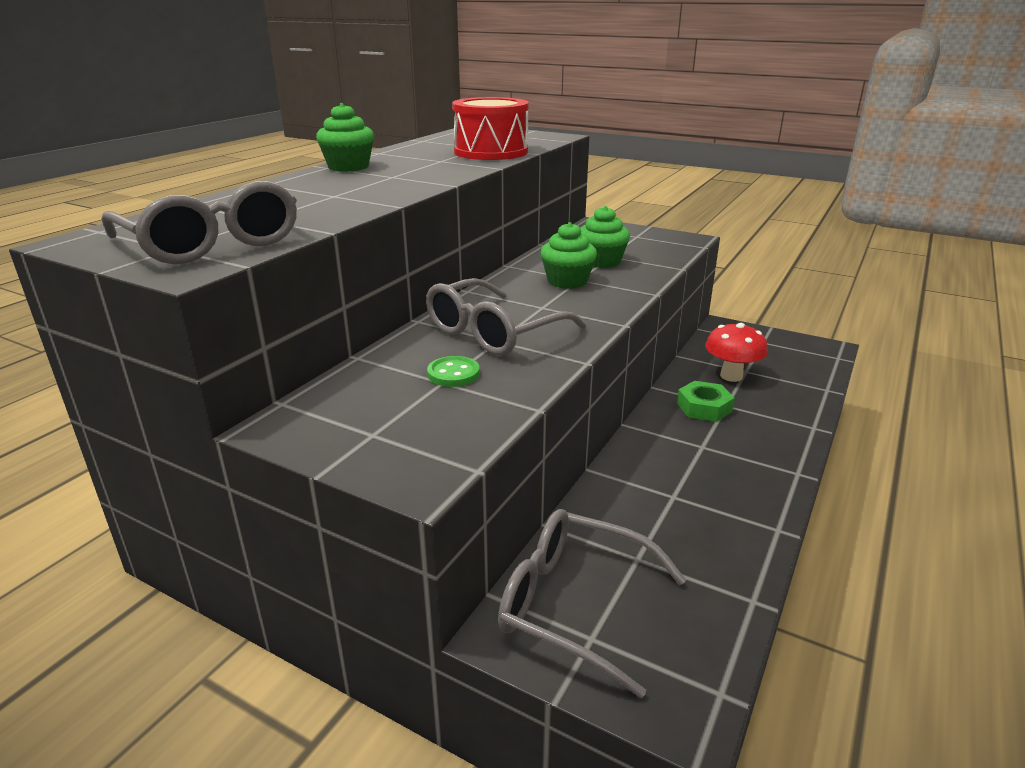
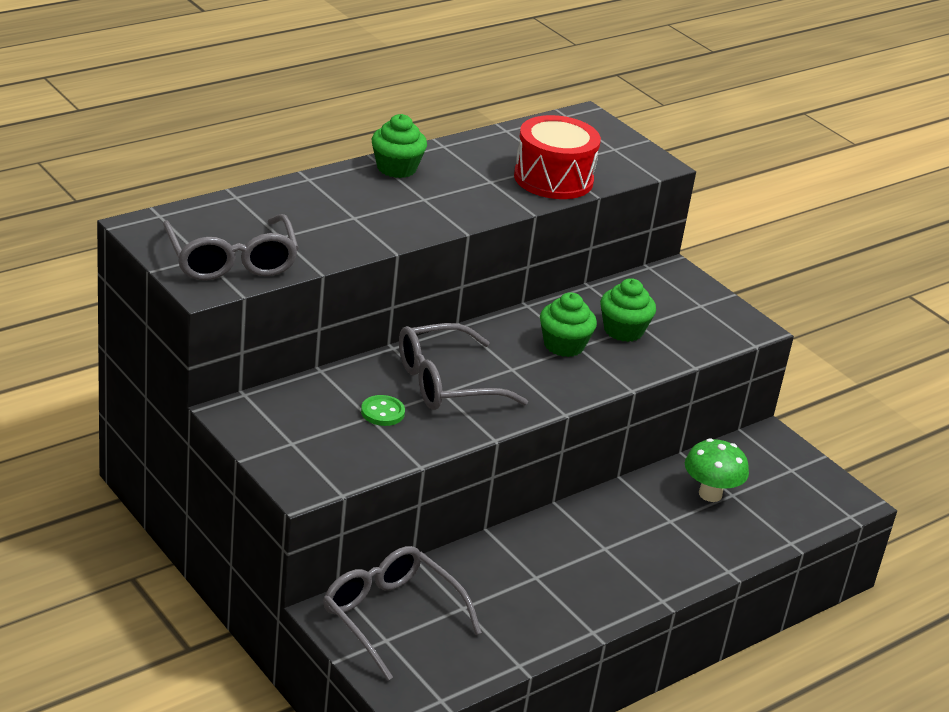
camera: 20 degrees right, 5 degrees up
(704, 407) = (646, 515): green nut -> none
(731, 376) = (710, 494): red mushroom -> green mushroom

